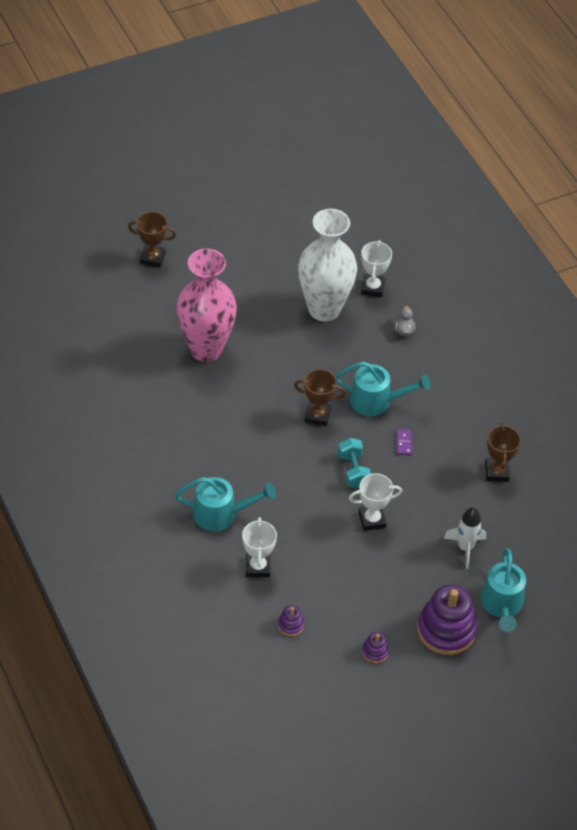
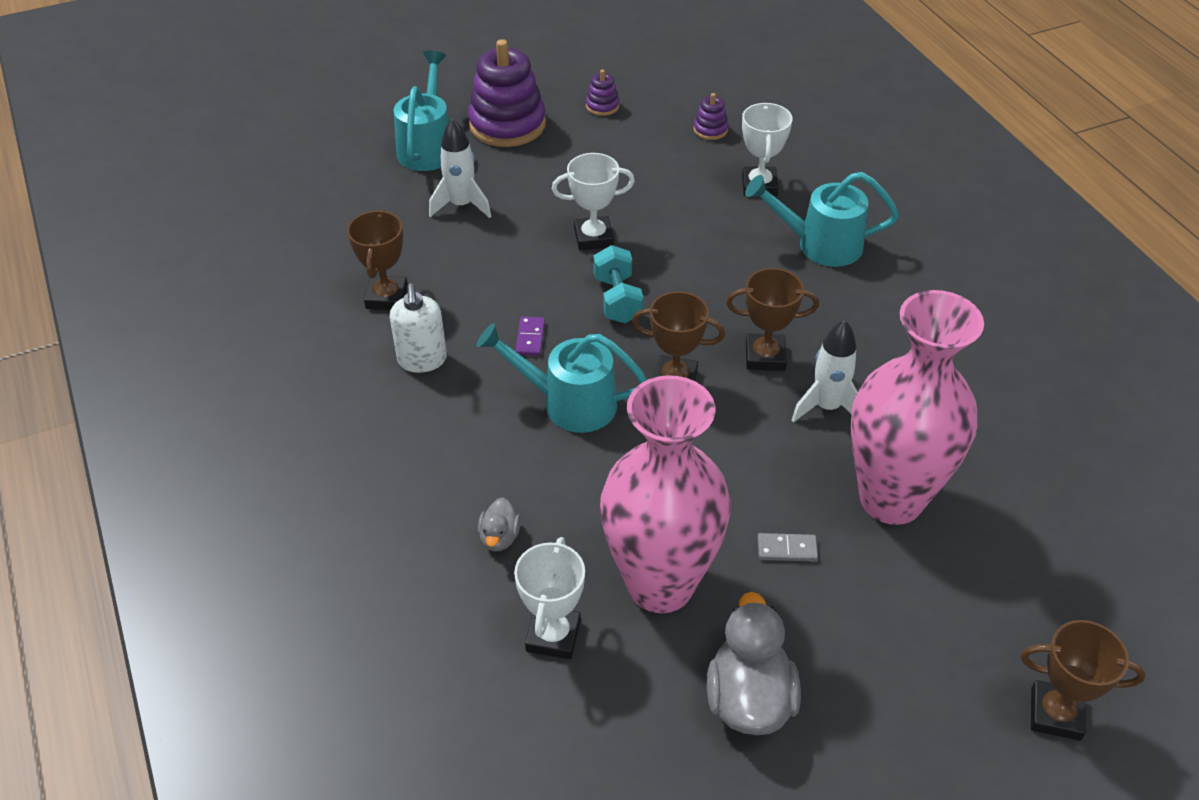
camera: 175 degrees left, 5 degrees down
(232, 399) = (827, 407): none -> white rocket
(262, 325) = (787, 549): none -> grey domino
(264, 431) = (765, 356): none -> brown trophy
(284, 263) = (749, 699): none -> grey duck
(324, 309) = (660, 584): white vase -> pink vase
(465, 428) = (422, 360): none -> white soap dispenser

